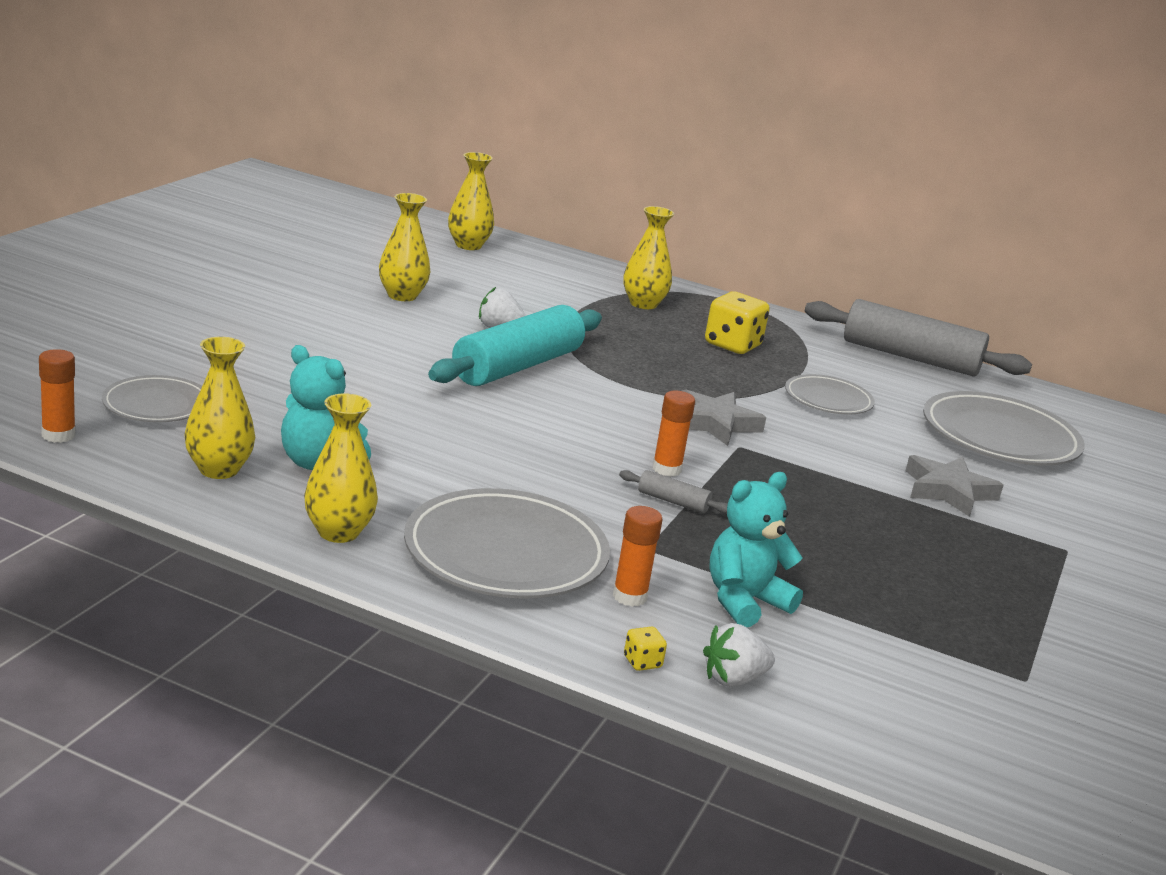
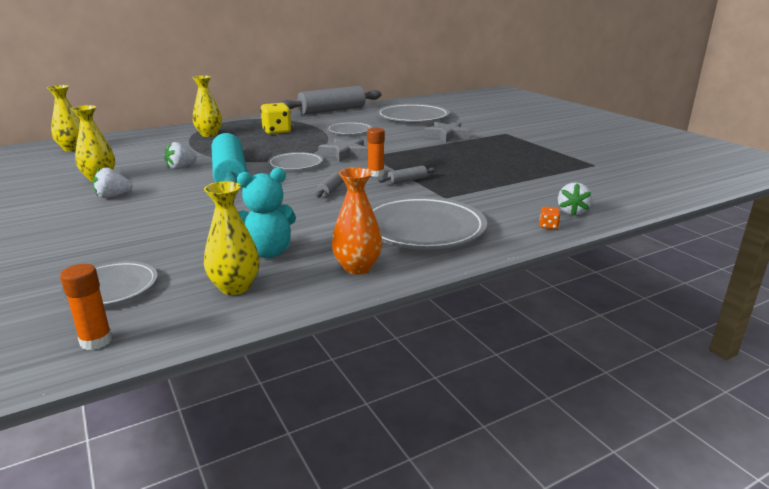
camera: 50 degrees left, 0 degrees up
(338, 532) = (357, 267): yellow vase -> orange vase
(362, 323) = (113, 196): none -> white strawberry
(557, 451) = (331, 190): none -> grey rolling pin
(617, 399) = (295, 164): none -> grey plate
(629, 596) = (487, 213): orange glue stick -> none
(642, 662) = (548, 226): yellow dice -> orange dice
(744, 601) = (507, 192): turquoise teddy bear -> none

